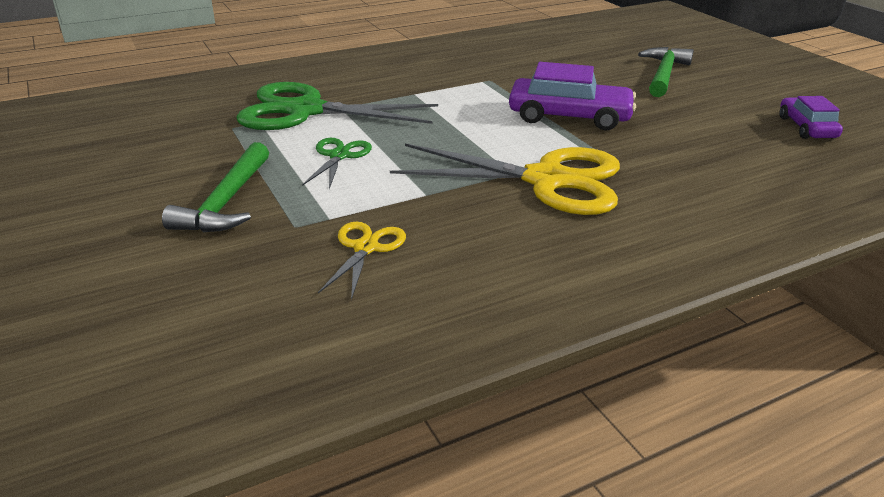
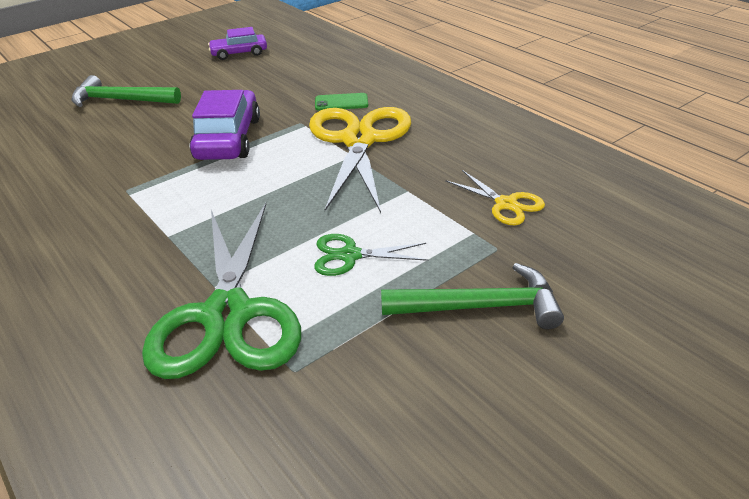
camera: 100 degrees left, 5 degrees up
(366, 248) = (506, 204): yellow scissors -> yellow scissors turned 135 degrees counterclockwise
(651, 179) = (341, 102): none -> green phone

